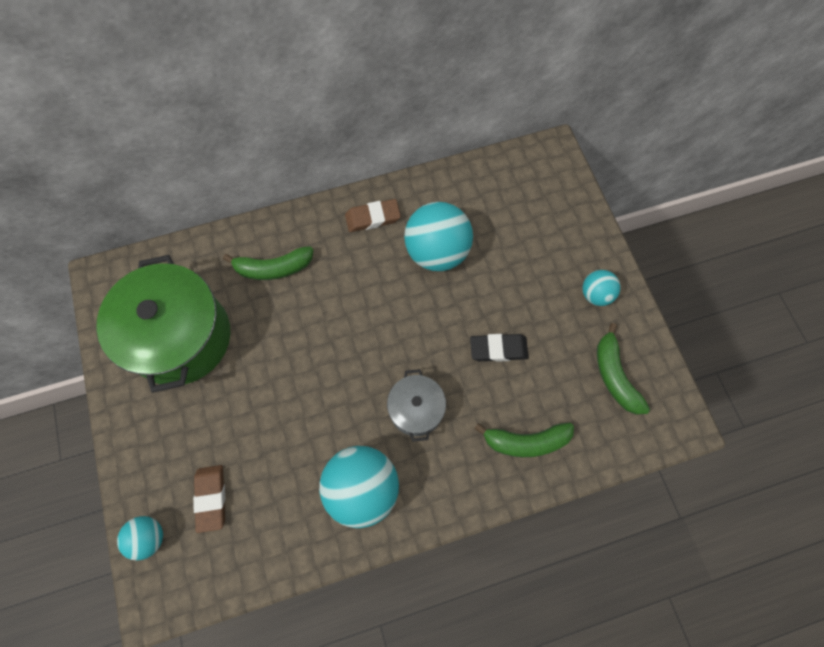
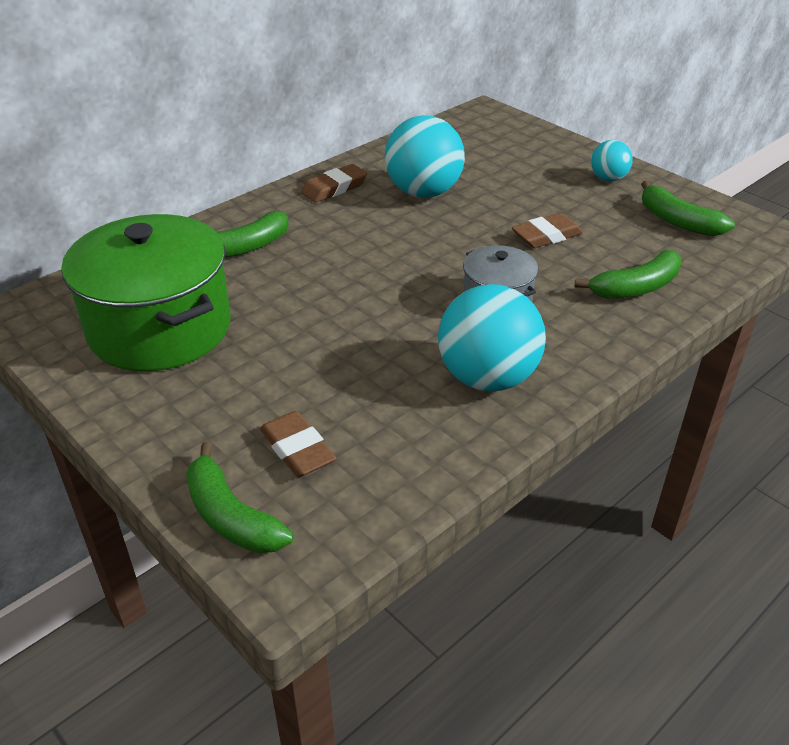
camera: 25 degrees left, 30 degrees down
(149, 537) = (231, 516): turquoise ball -> green banana
(498, 349) = (546, 236): black eraser -> brown eraser

